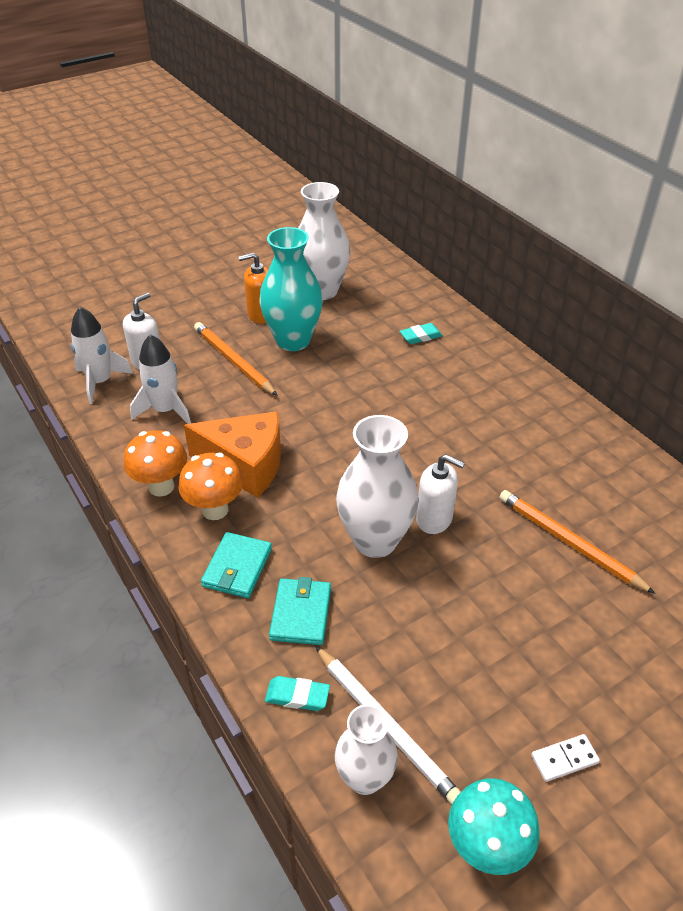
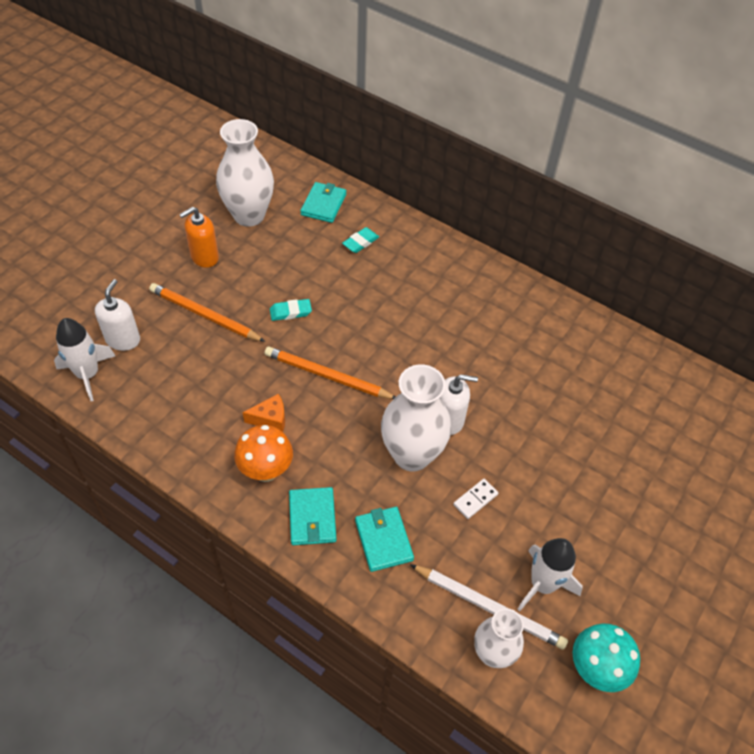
camera: 25 degrees left, 10 degrees up
(161, 486) = (206, 464): orange mushroom -> none
(165, 410) = (168, 386): white rocket -> white rocket (542, 584)
(245, 465) = (270, 419): orange cheese -> orange cheese, size x0.48
(293, 340) = (249, 278): turquoise vase -> none
(297, 696) = (414, 609): turquoise eraser -> turquoise eraser (290, 312)
(399, 297) = (323, 204): none -> turquoise wallet
(564, 759) = (620, 584): white domino -> white domino (475, 499)
(569, 542) = (557, 407): orange pencil -> orange pencil (327, 376)

